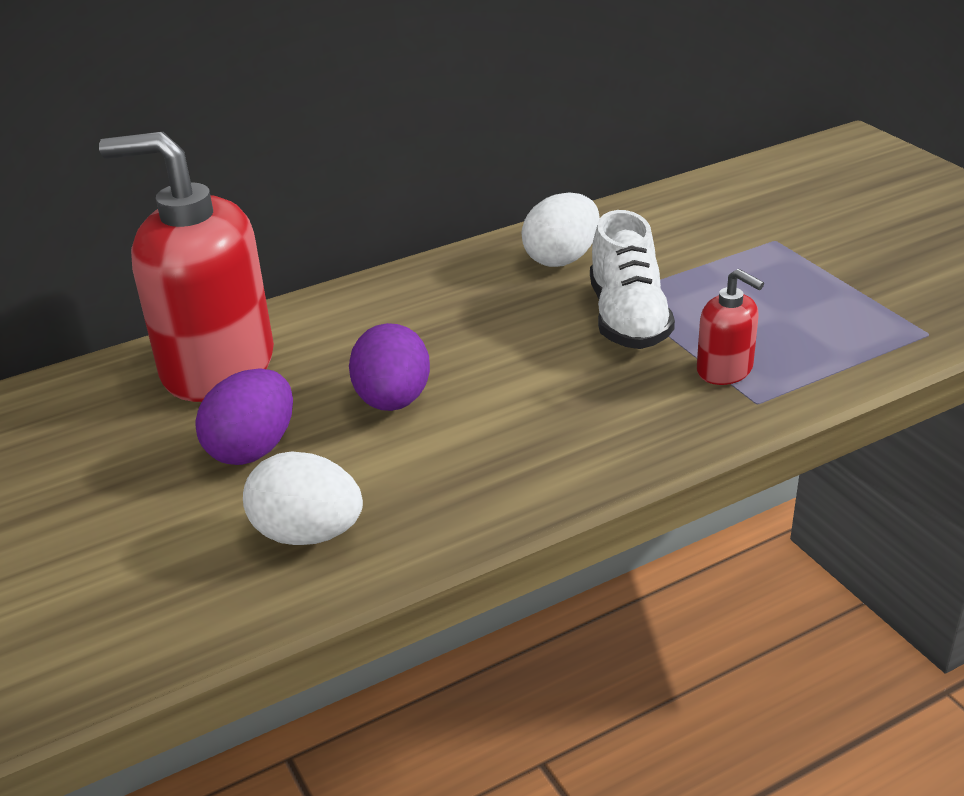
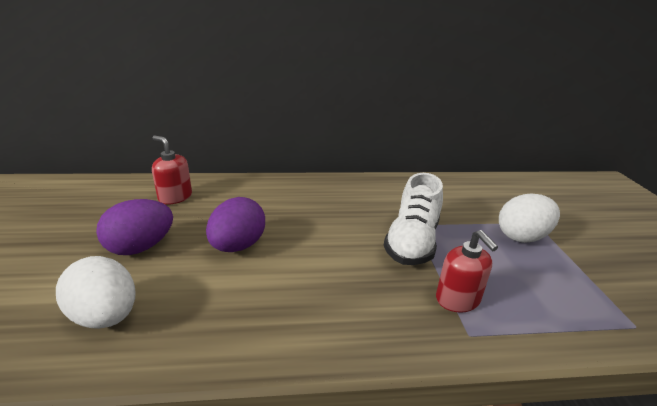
camera: 20 degrees right, 5 degrees down
(217, 367) = (175, 197): red soap dispenser -> red soap dispenser, size x0.45
(561, 259) = (396, 196): white egg -> white egg (522, 237)

